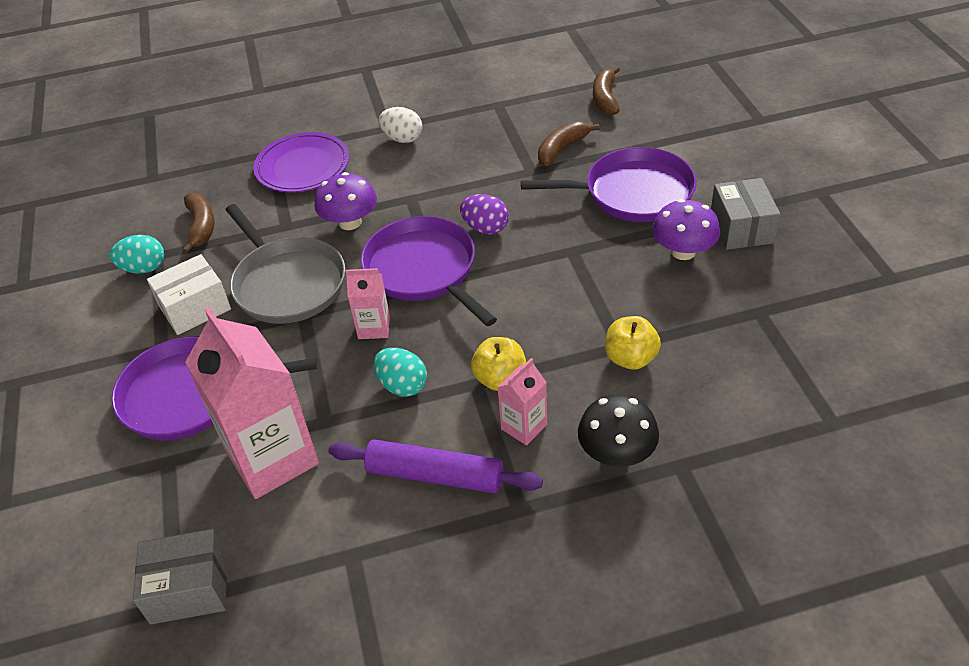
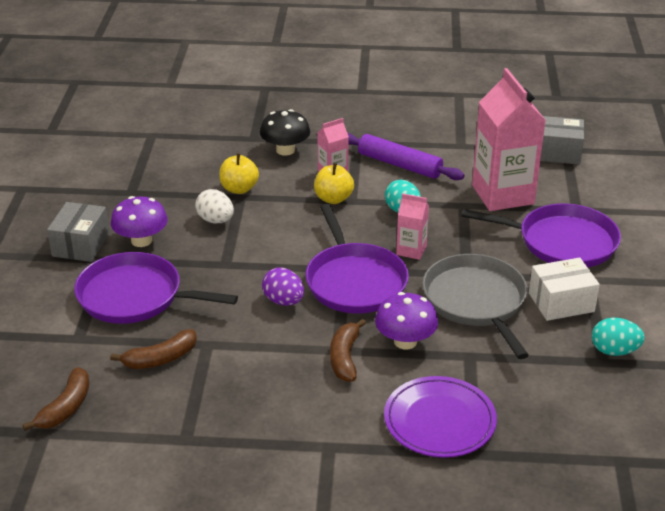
camera: 165 degrees left, 10 degrees down
(201, 227) = (558, 379): brown banana -> brown banana (345, 357)
(402, 139) = (316, 424): white egg -> white egg (215, 220)

